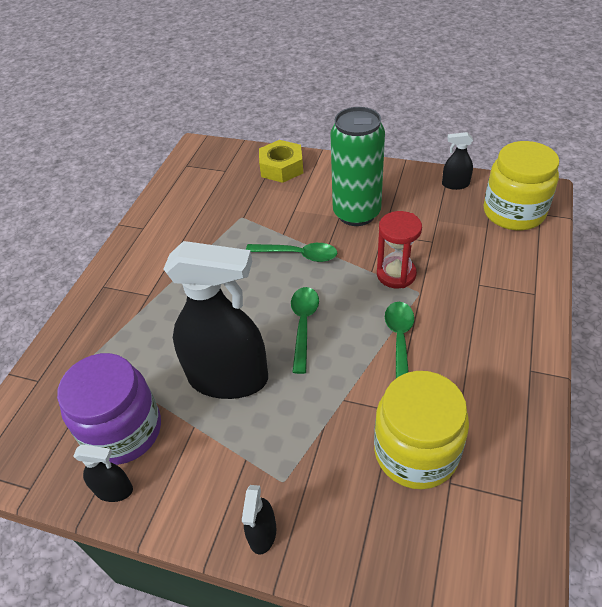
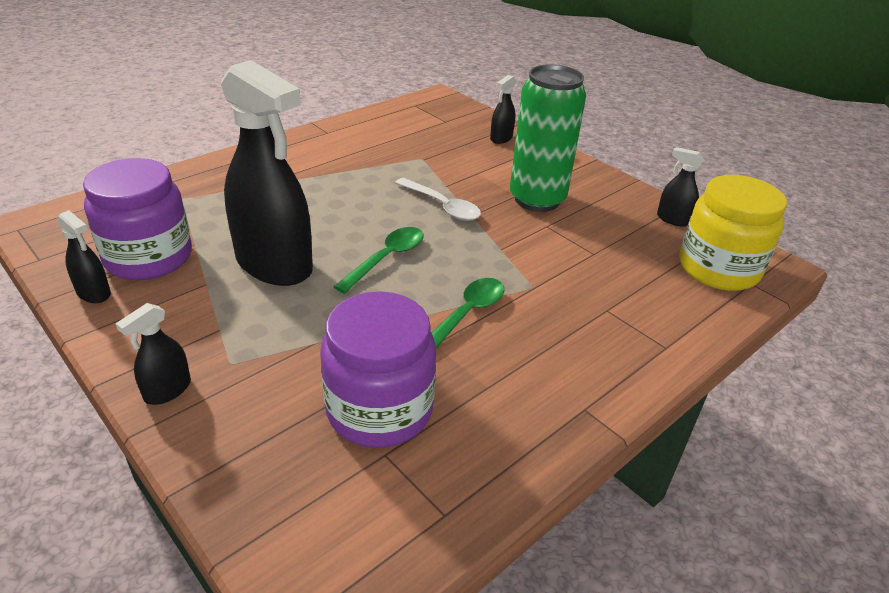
camera: 25 degrees right, 10 degrees down
(281, 167) = (501, 138): yellow nut -> black spray bottle
(298, 255) = (442, 206): green spoon -> white spoon
(396, 274) = (524, 262): red hourglass -> none
(416, 452) = (379, 409): yellow jar -> purple jar

